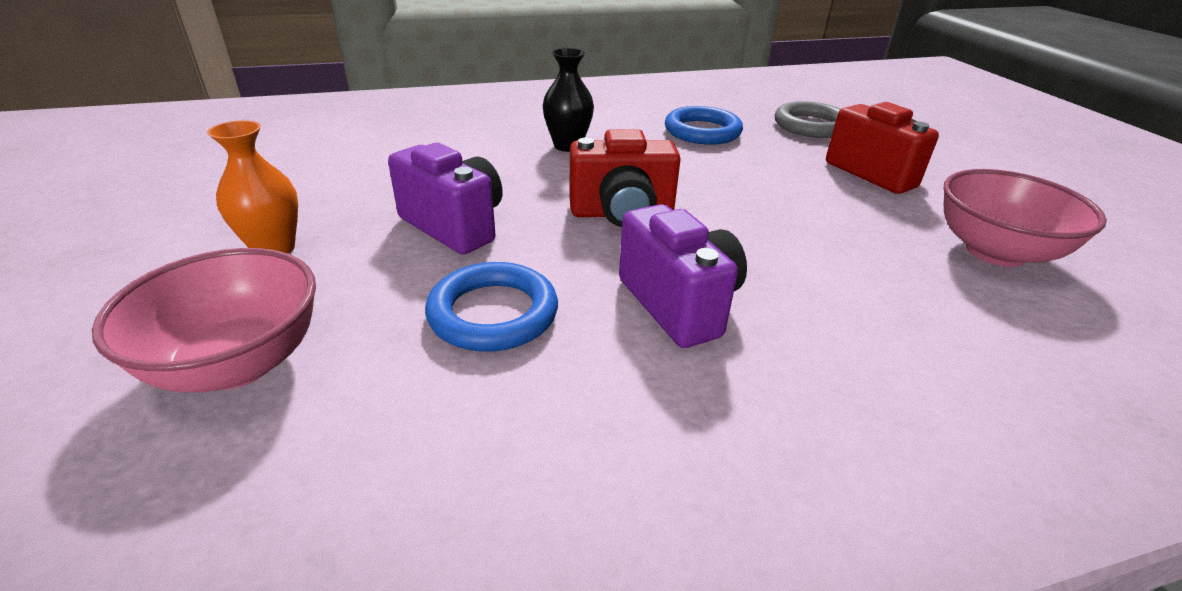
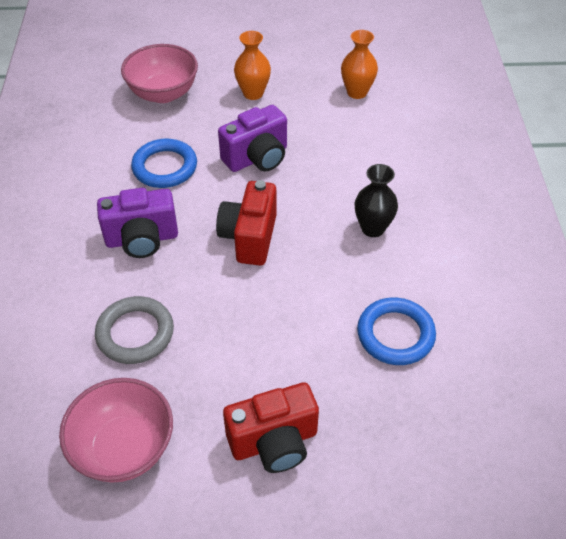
camera: 105 degrees right, 15 degrees up
(298, 166) = (357, 92): none -> orange vase
(811, 126) = (402, 446): grey ring -> grey ring (135, 333)

